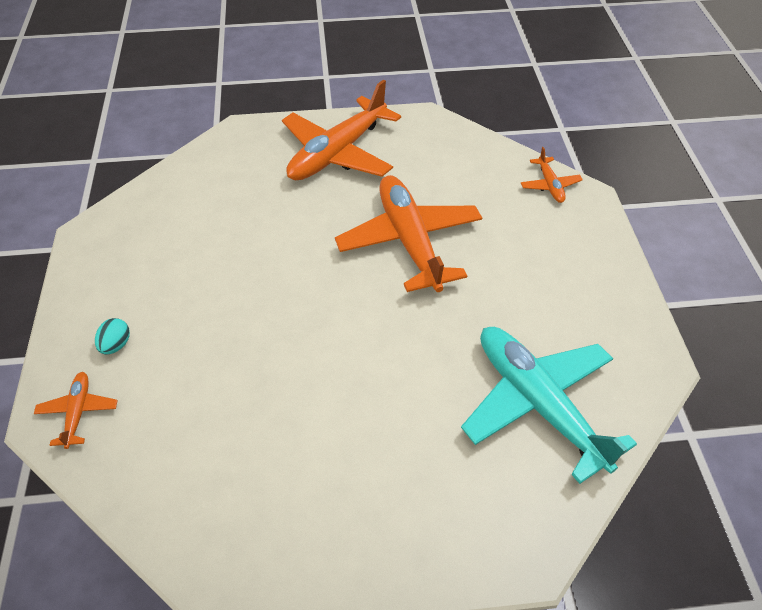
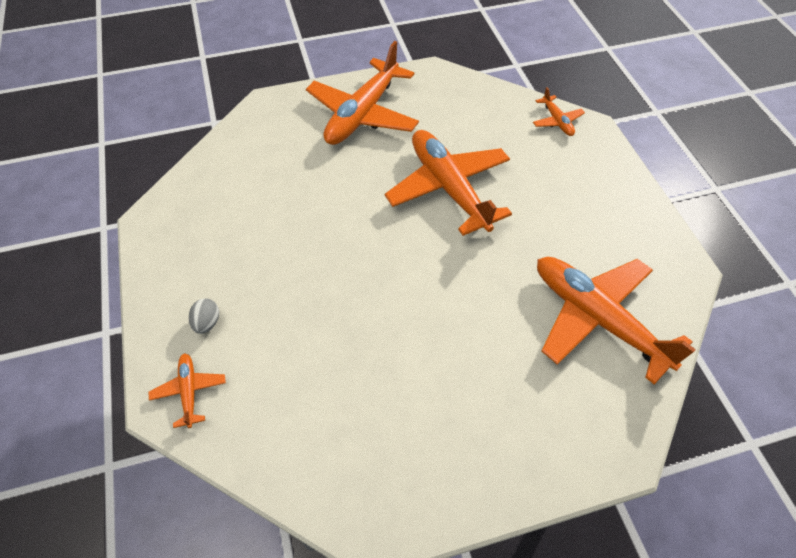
camera: 10 degrees left, 5 degrees up
(116, 345) = (207, 323): turquoise egg -> grey egg
(538, 404) = (597, 318): turquoise plane -> orange plane

